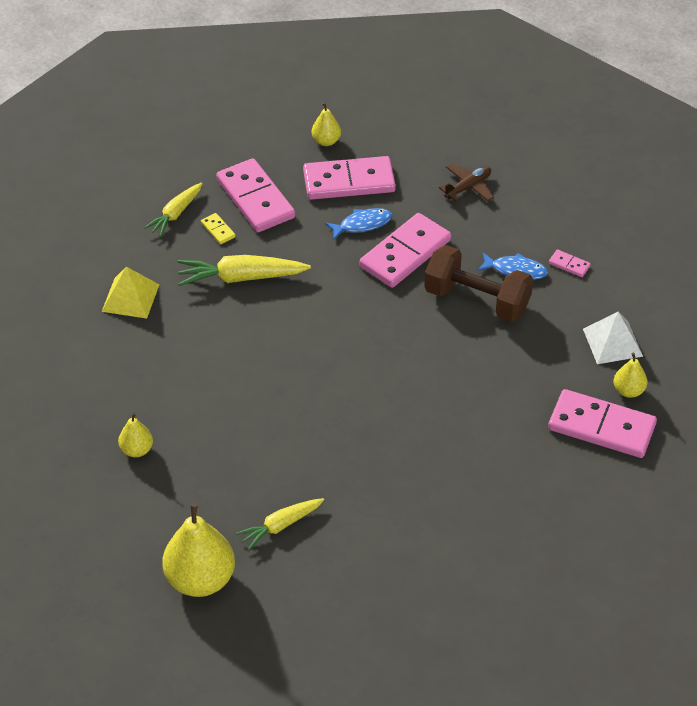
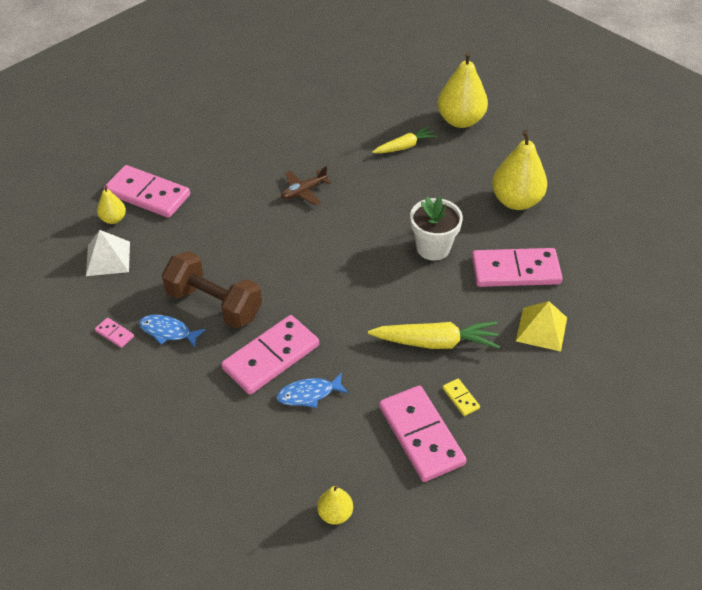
camera: 175 degrees left, 0 degrees up
(137, 450) = (516, 201): yellow pear -> yellow pear, size x1.97
(176, 213) = (507, 422): yellow carrot -> none
(242, 380) = (433, 248): none -> white flower pot
(349, 181) = (315, 451): pink domino -> pink domino (515, 271)
(468, 187) = (185, 433): brown plane -> brown plane (304, 191)

